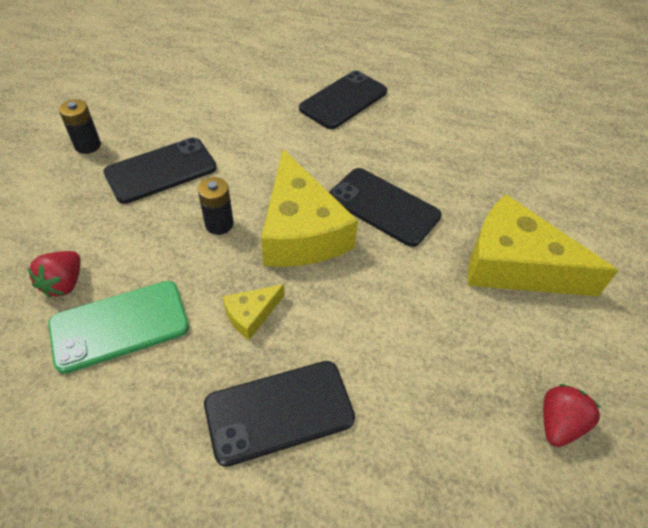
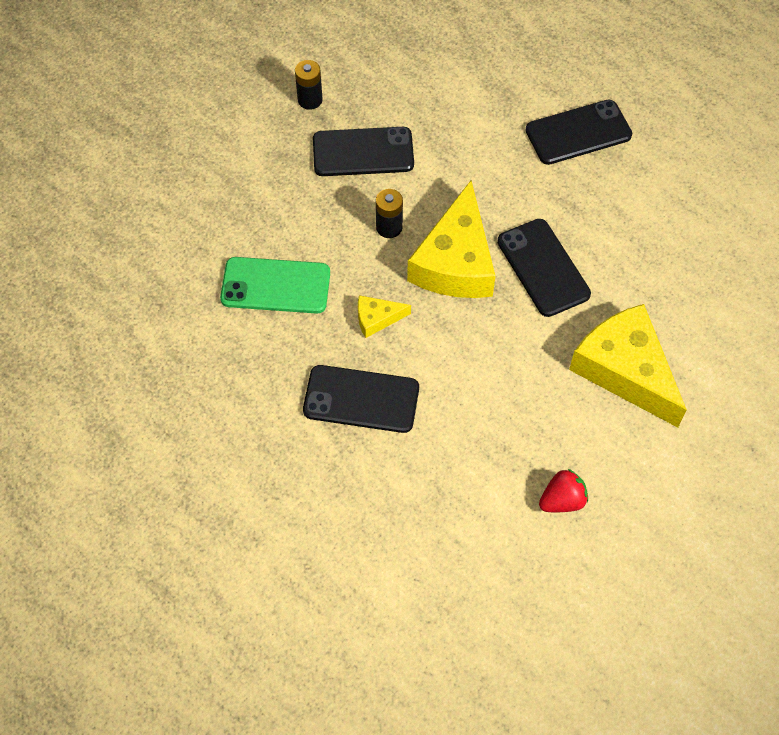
camera: 30 degrees right, 10 degrees up
(64, 283) = (247, 233): red strawberry -> none

